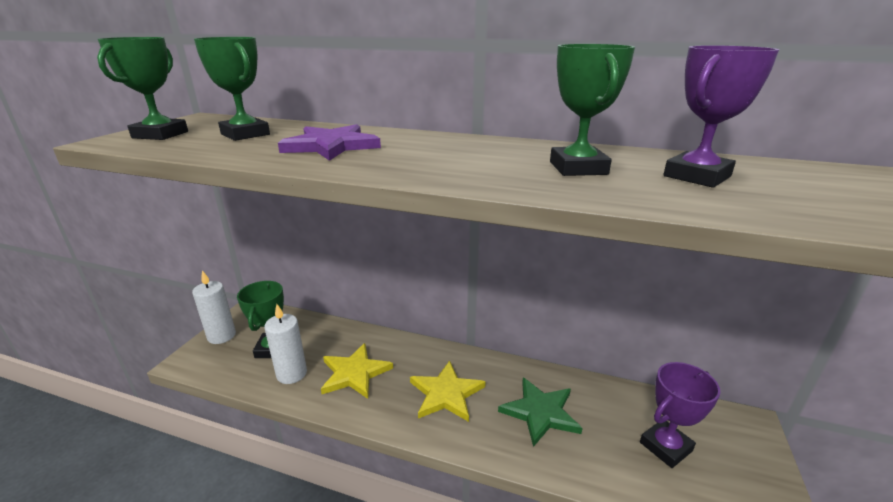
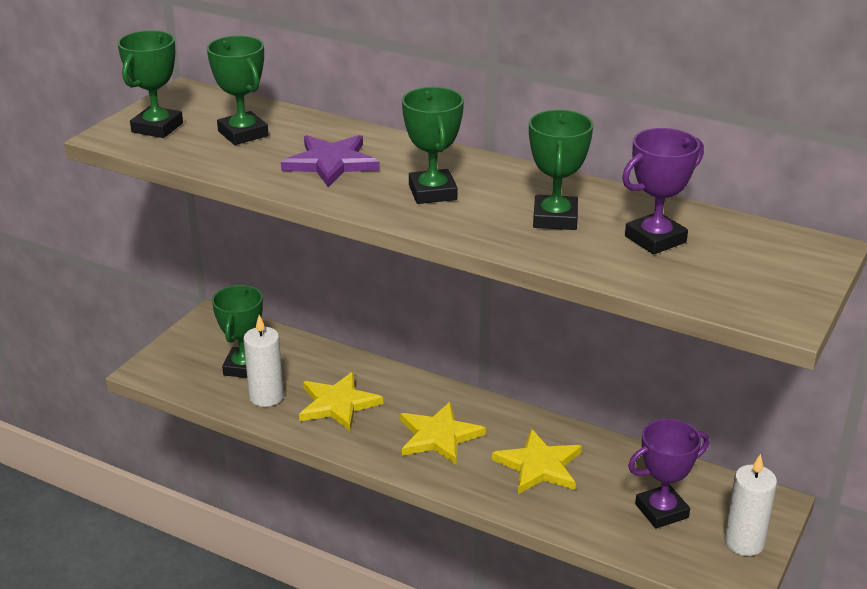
camera: 10 degrees right, 5 degrees up
(221, 336) = (182, 346): white candle -> white candle (744, 542)
(440, 158) = (432, 192): none -> green trophy
(540, 412) = (539, 466): green star -> yellow star

